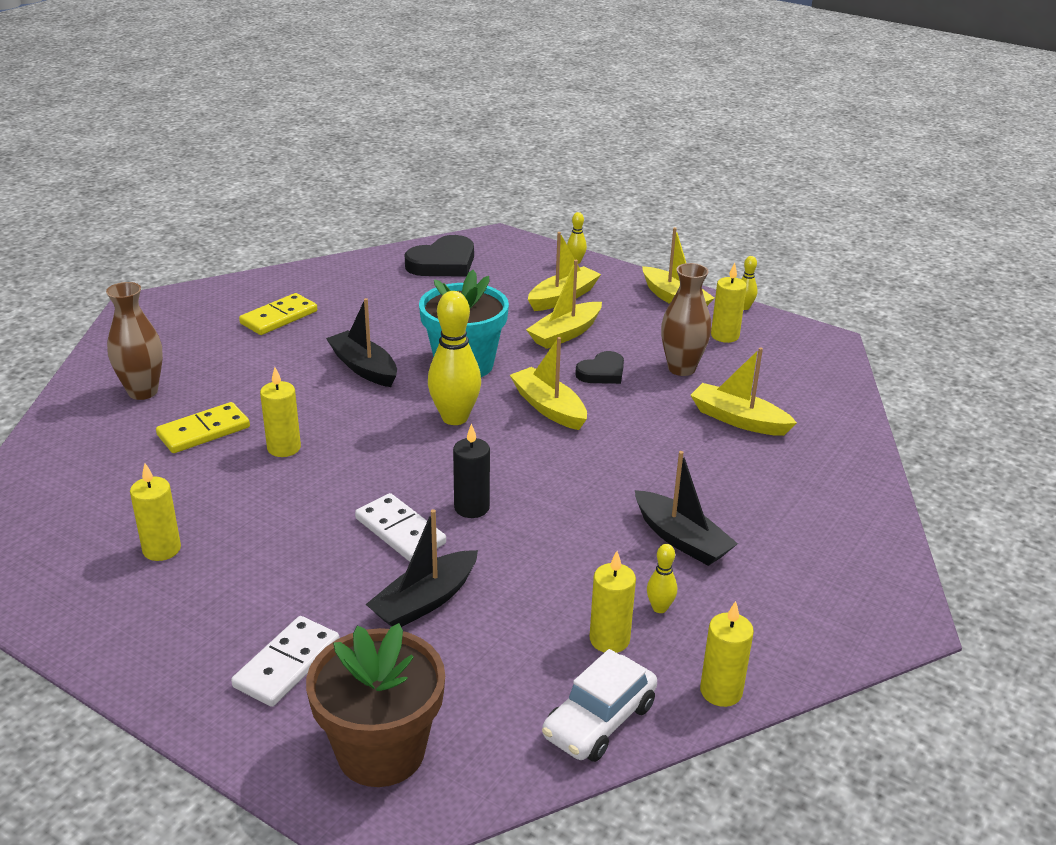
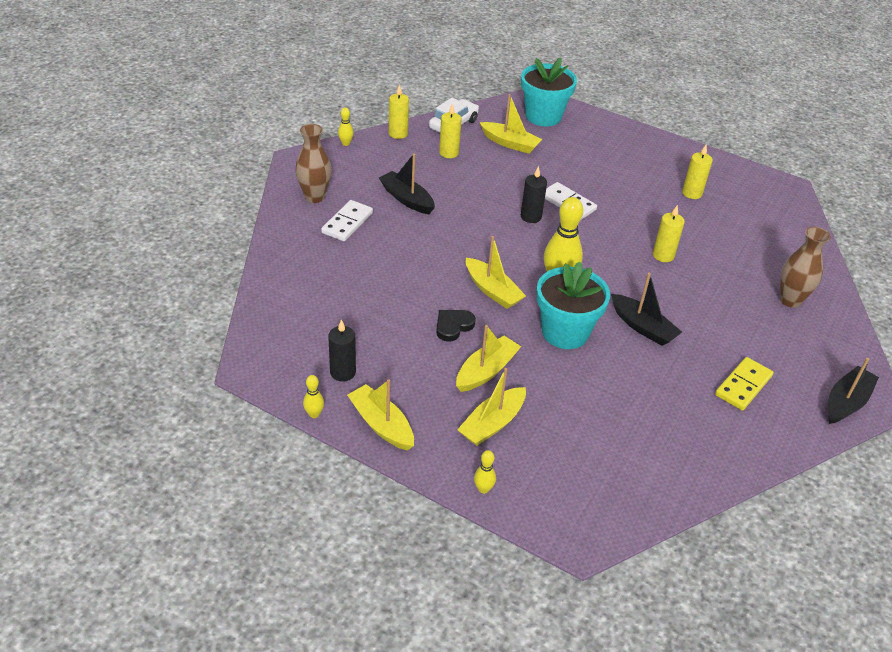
camera: 175 degrees right, 10 degrees up
(204, 431) = (723, 267): yellow domino -> none
(287, 664) = (597, 144): white domino -> white domino (347, 223)
(381, 751) = (543, 116): brown flower pot -> turquoise flower pot
(425, 601) = (543, 169): black boat -> black boat (846, 402)
(443, 263) = (625, 480): black heart -> none
(659, 608) = (423, 166): yellow bowling pin -> yellow bowling pin (346, 143)
(681, 368) = (388, 332): brown vase -> brown vase (314, 197)
(725, 336) = (343, 372): yellow candle -> black candle
(738, 420) = (353, 282): yellow boat -> yellow boat (510, 143)

